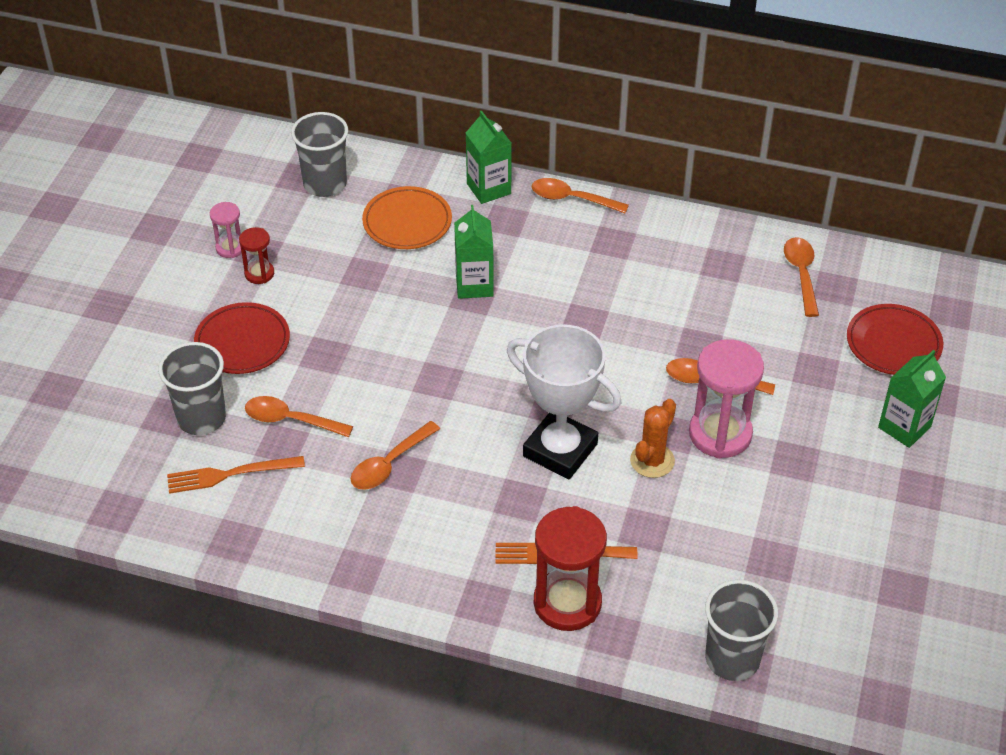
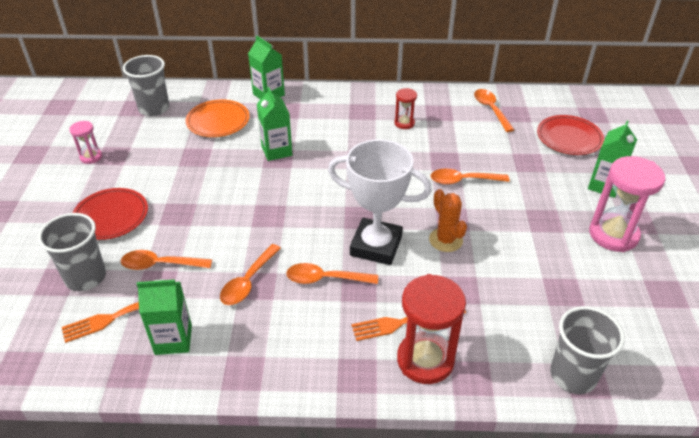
camera: 15 degrees left, 5 degrees down
(259, 273) = (116, 169): red hourglass -> red hourglass (404, 123)
(288, 516) = (173, 339): none -> green carton
(572, 199) = (326, 92): orange spoon -> orange spoon (325, 279)
(652, 460) = (445, 240): orange cactus -> orange cactus turned 45 degrees counterclockwise
(720, 434) = (485, 213): pink hourglass -> pink hourglass (613, 235)

